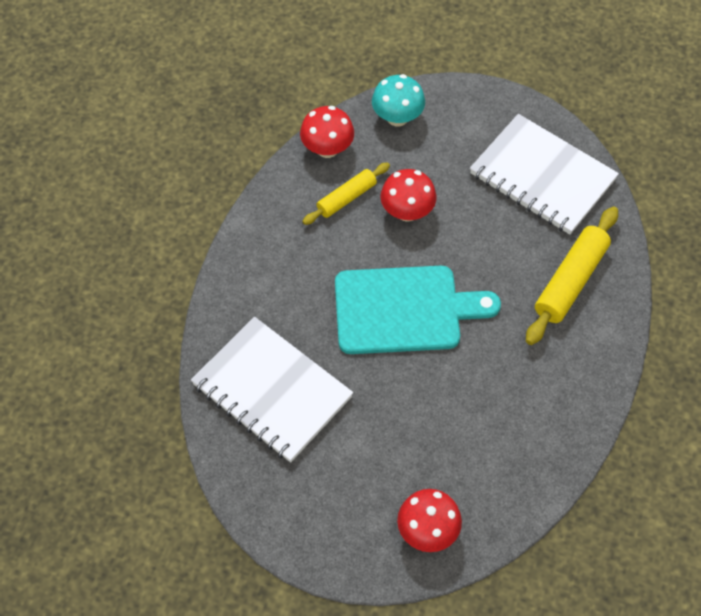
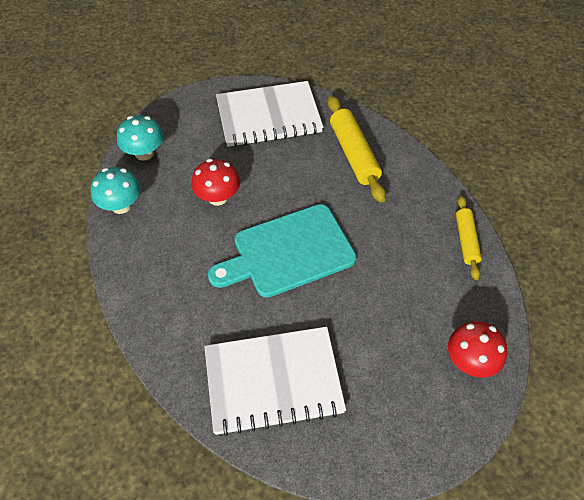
camera: 50 degrees left, 5 degrees down
(327, 148) = (121, 205): red mushroom -> turquoise mushroom
(346, 198) = (170, 222): yellow rolling pin -> yellow rolling pin (466, 241)
(404, 310) = (288, 252): turquoise cutting board -> turquoise cutting board turned 150 degrees counterclockwise

